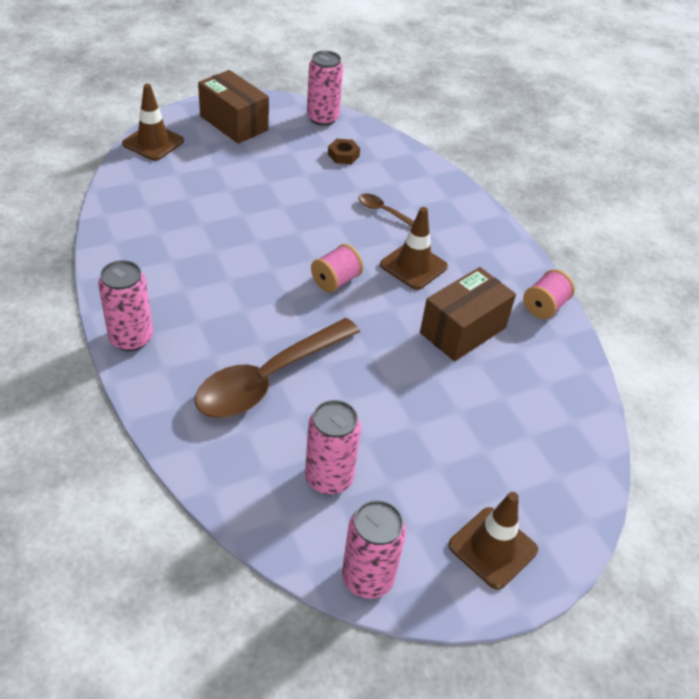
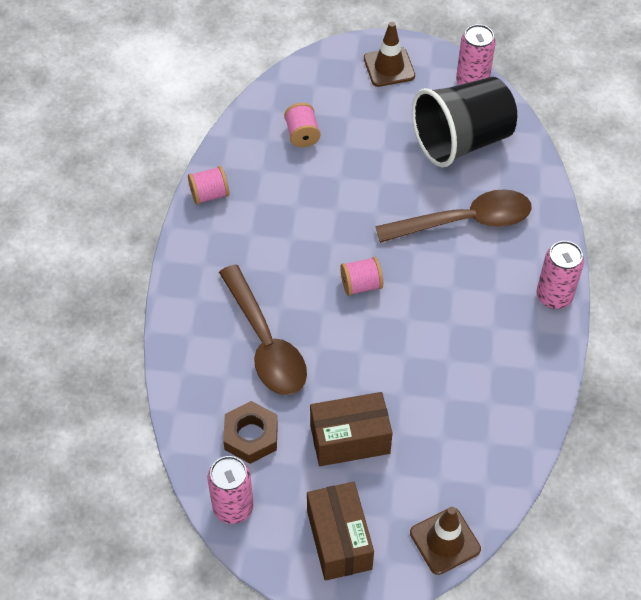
camera: 145 degrees left, 10 degrees up
(329, 478) = (462, 141): pink can -> black cup
(343, 155) = (251, 436): brown nut -> brown nut, size x1.63
(383, 212) = (265, 343): brown spoon -> brown spoon, size x2.30
(413, 266) = (284, 273): brown traffic cone -> none
(463, 330) = (292, 201): brown box -> brown box (350, 439)
(515, 405) = (302, 134): none -> pink spool

